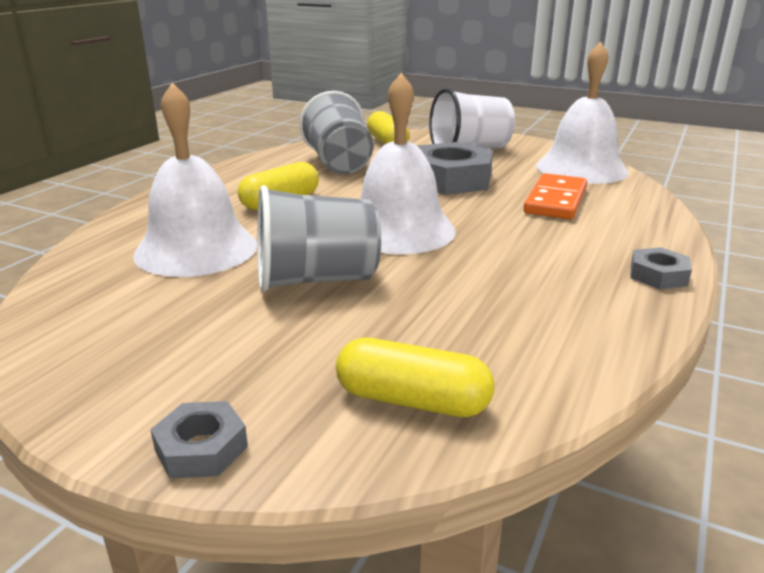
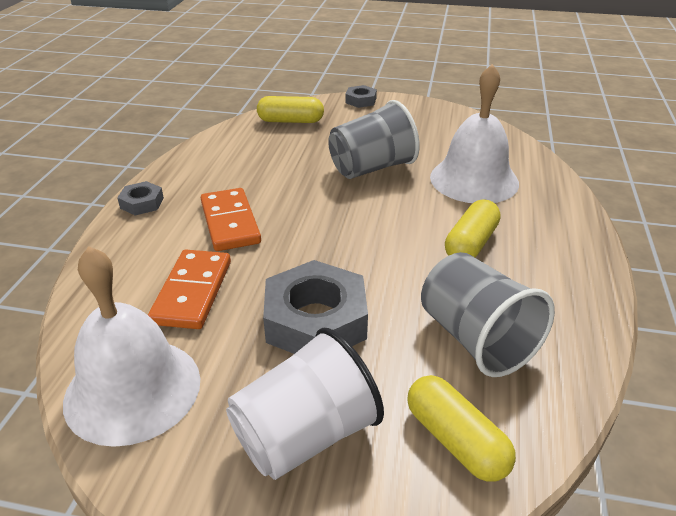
camera: 165 degrees right, 10 degrees up
(399, 230) = (340, 221): white bell -> none
(529, 242) = (230, 222): none -> orange domino

